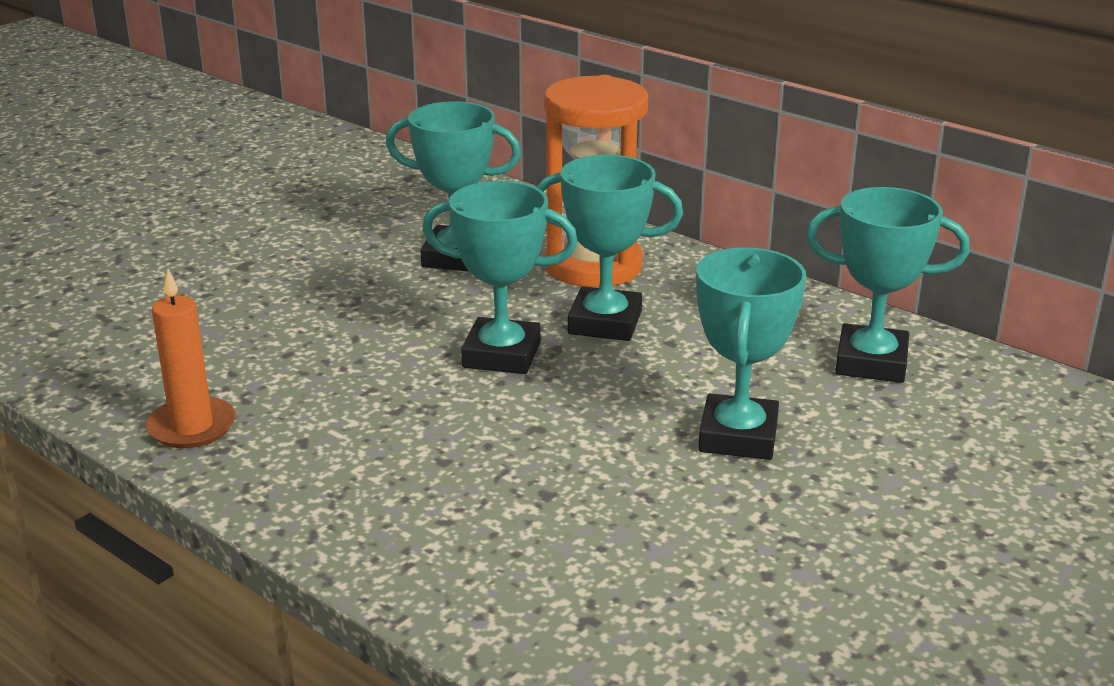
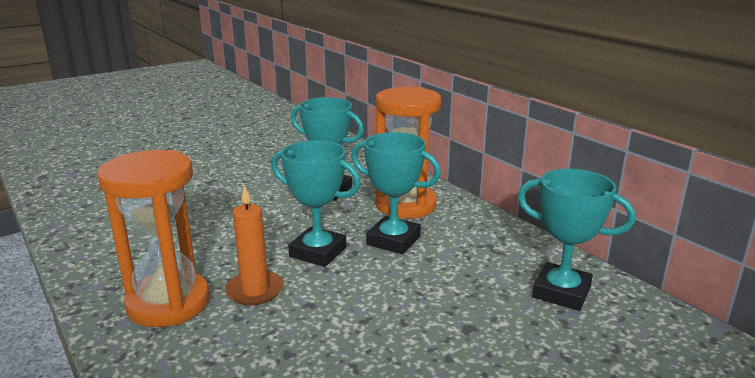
camera: 15 degrees right, 5 degrees down
(192, 427) = (109, 271): orange candle -> orange candle (255, 290)
(326, 457) = (168, 303): none -> orange hourglass
(738, 436) = (442, 332): turquoise trophy -> none

